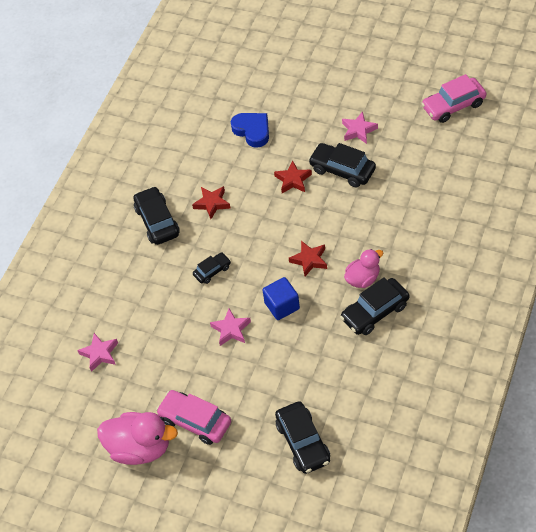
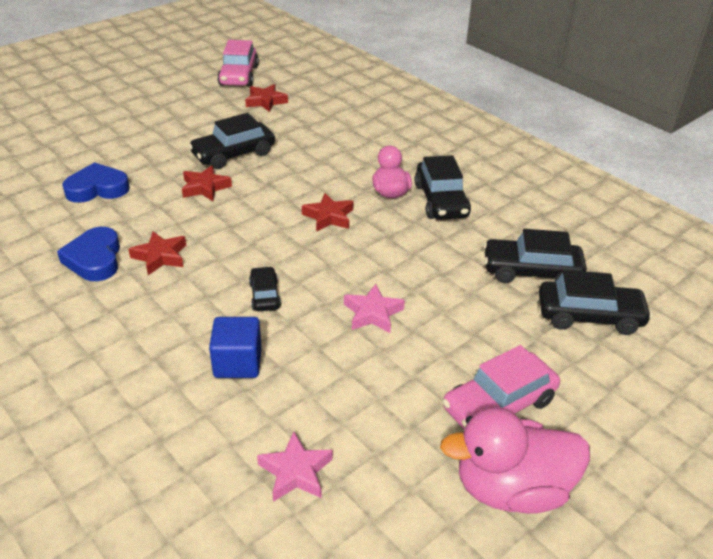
camera: 70 degrees left, 15 degrees down
(140, 448) = (511, 489): pink duck -> pink duck turned 135 degrees counterclockwise
(157, 221) = (127, 315): black car -> black car (531, 271)
(190, 177) = (94, 259): none -> blue heart
(282, 306) = (374, 259): blue cube -> blue cube (238, 363)
(358, 130) = (196, 128): pink star -> none
(428, 144) = (265, 101): none -> red star

